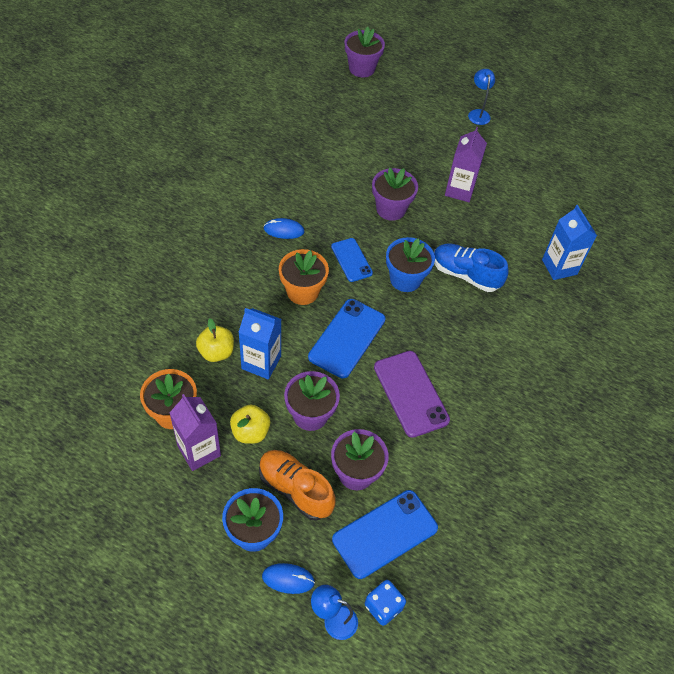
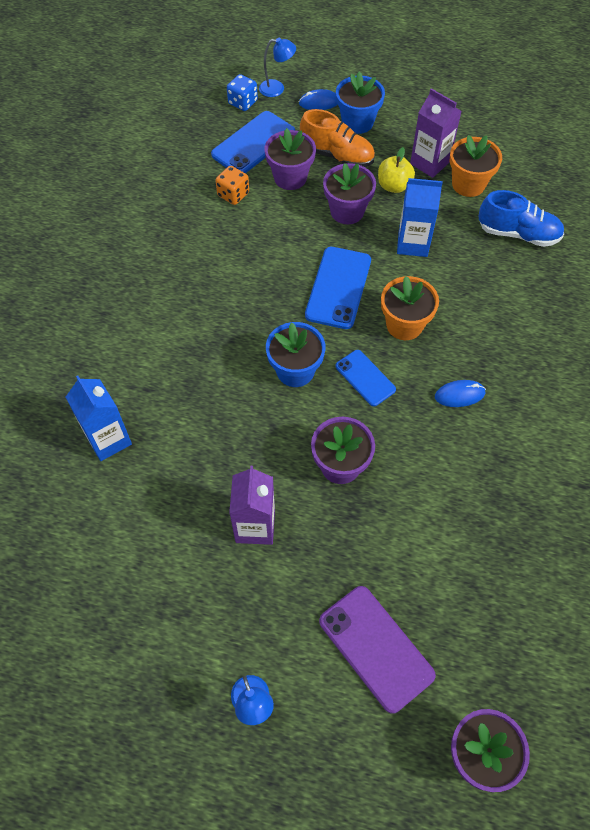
camera: 170 degrees right, 5 degrees up
(216, 352) = (460, 242): yellow apple -> none
(410, 393) = (258, 251): purple phone -> purple phone (376, 648)
(422, 467) = (233, 194): none -> orange dice
(465, 274) = (225, 396): blue shoe -> blue shoe (518, 234)

